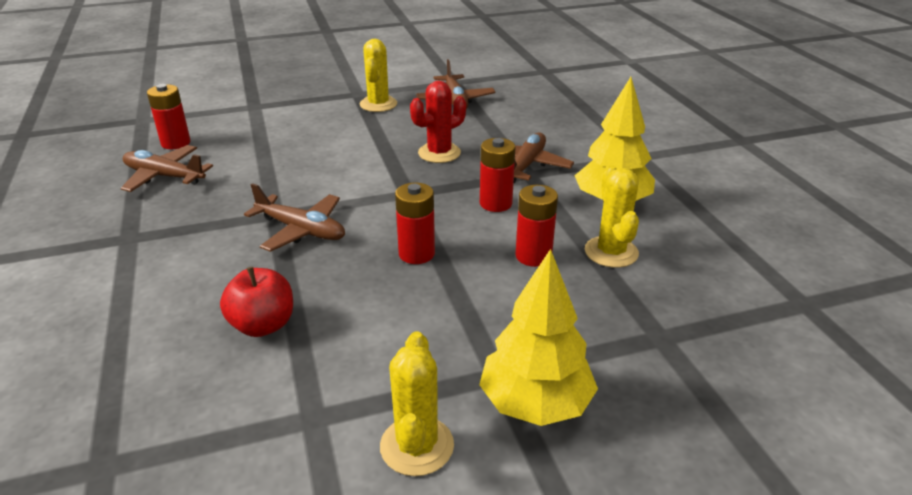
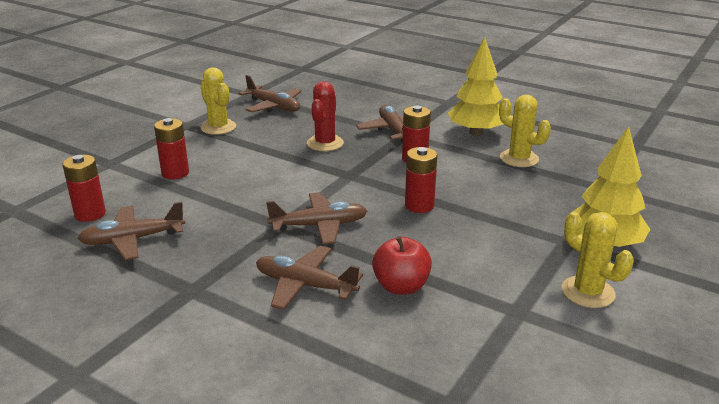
camera: 40 degrees left, 5 degrees down
(199, 279) = (304, 285): none -> brown plane
(533, 256) = (485, 178): red battery -> red battery (175, 173)

